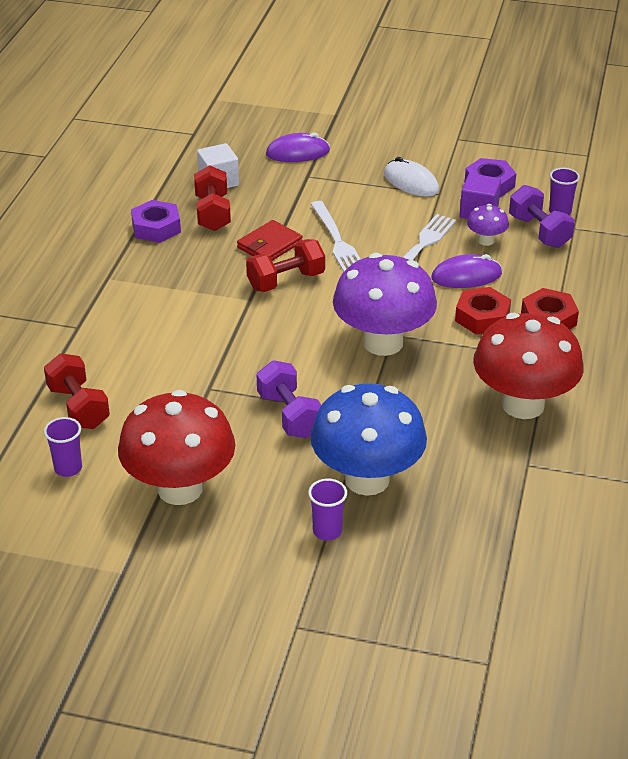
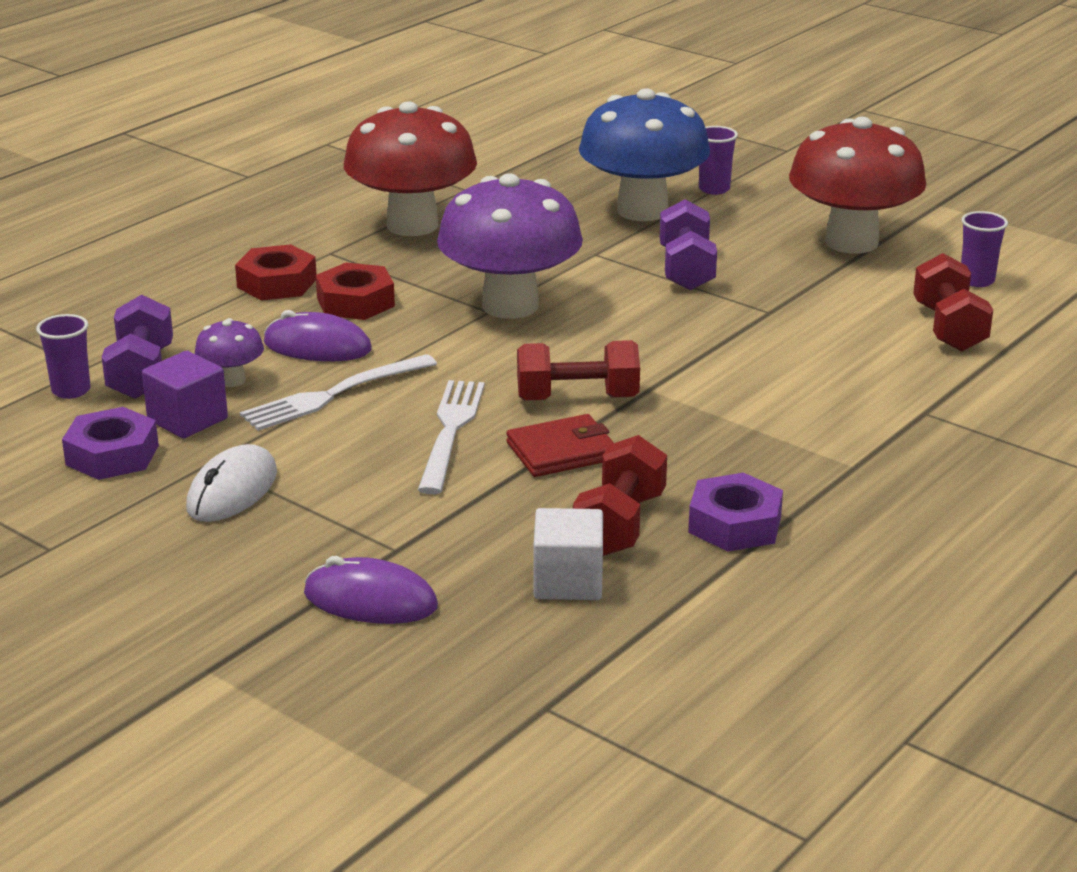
camera: 155 degrees left, 10 degrees down
(411, 182) = (232, 491): white mouse -> white mouse turned 45 degrees clockwise

